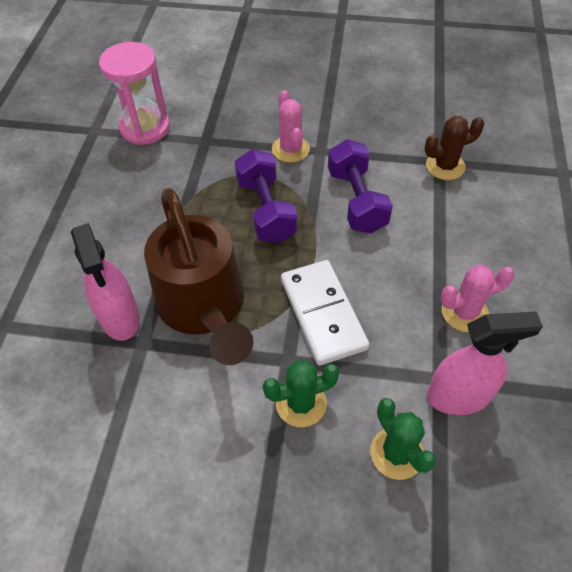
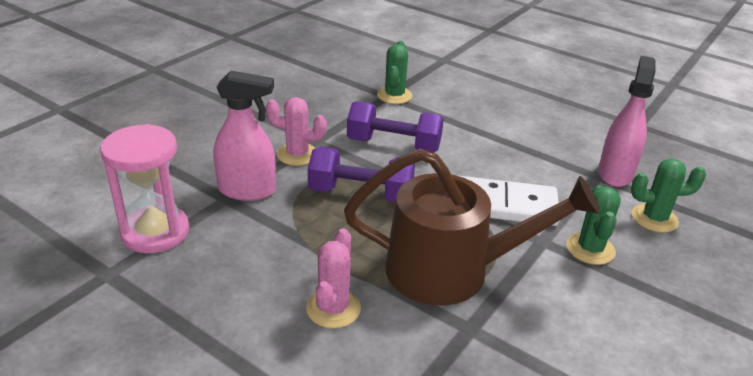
camera: 65 degrees left, 20 degrees down
(120, 318) = (426, 336): pink spray bottle -> pink spray bottle (247, 190)
(445, 166) = (394, 95): brown cactus -> green cactus
(464, 312) = (543, 143): pink cactus -> pink cactus (333, 308)

